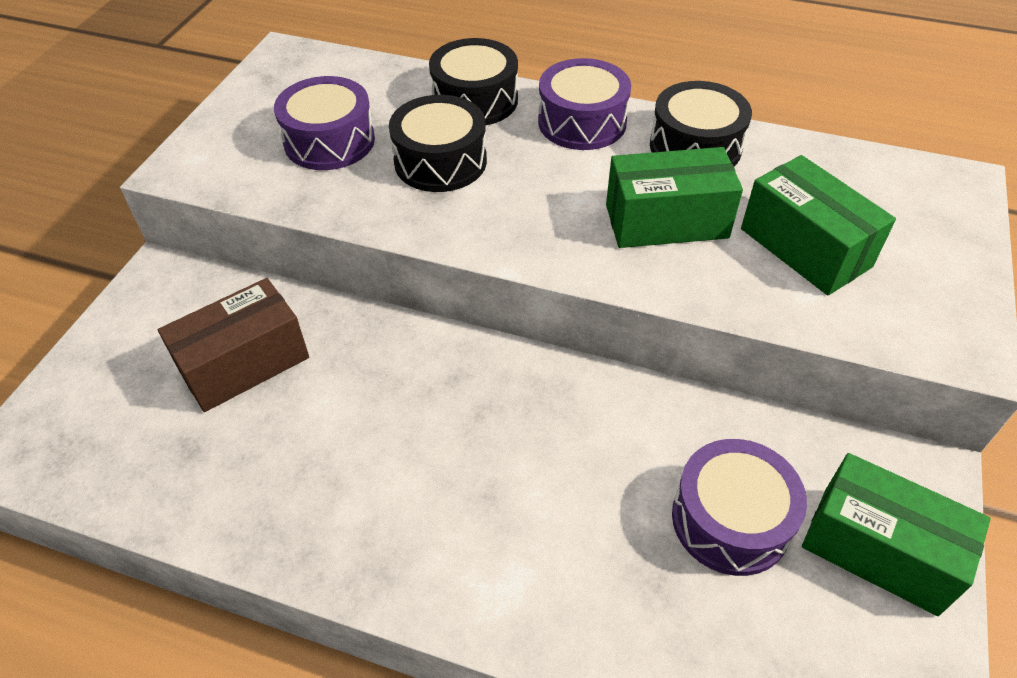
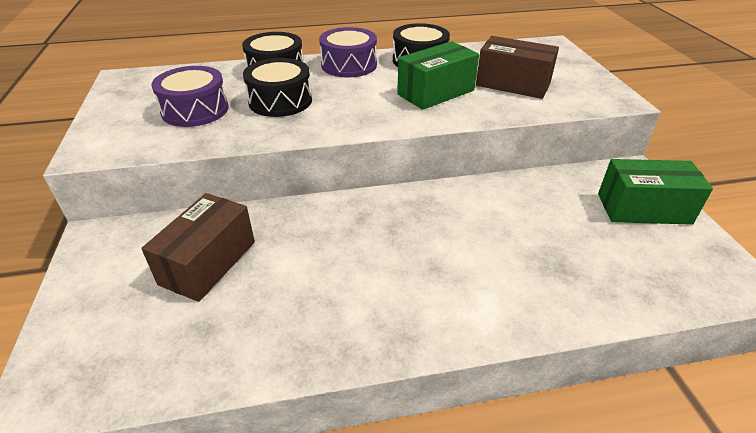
camera: 30 degrees left, 10 degrees down
(730, 520) = (569, 224): purple drum -> none
(805, 247) = (513, 84): green box -> brown box

